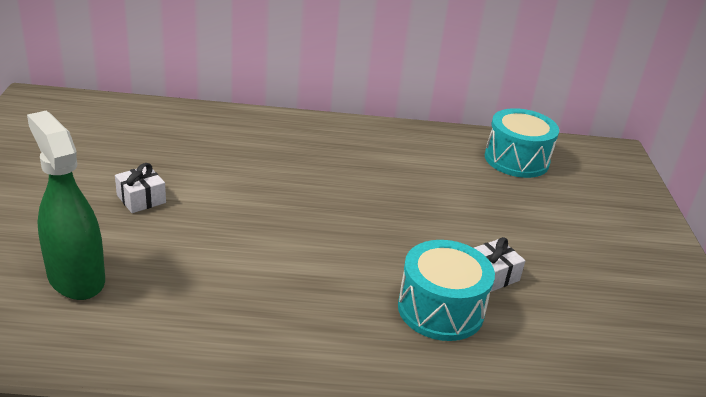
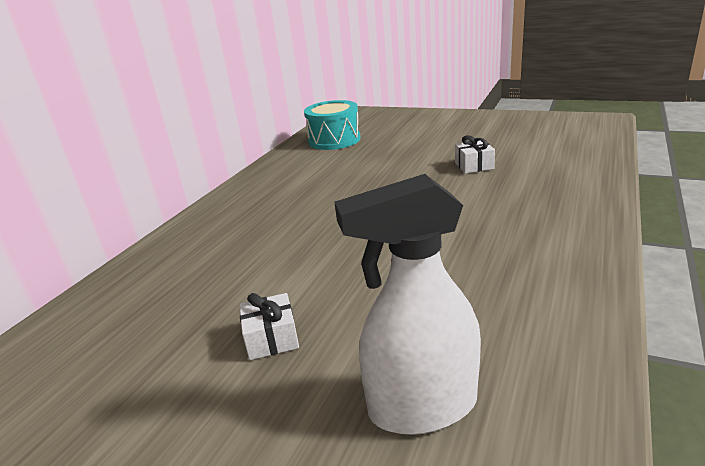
camera: 60 degrees left, 5 degrees down
(76, 278) = (422, 406): green spray bottle -> white spray bottle
(440, 309) = (512, 188): turquoise drum -> none

